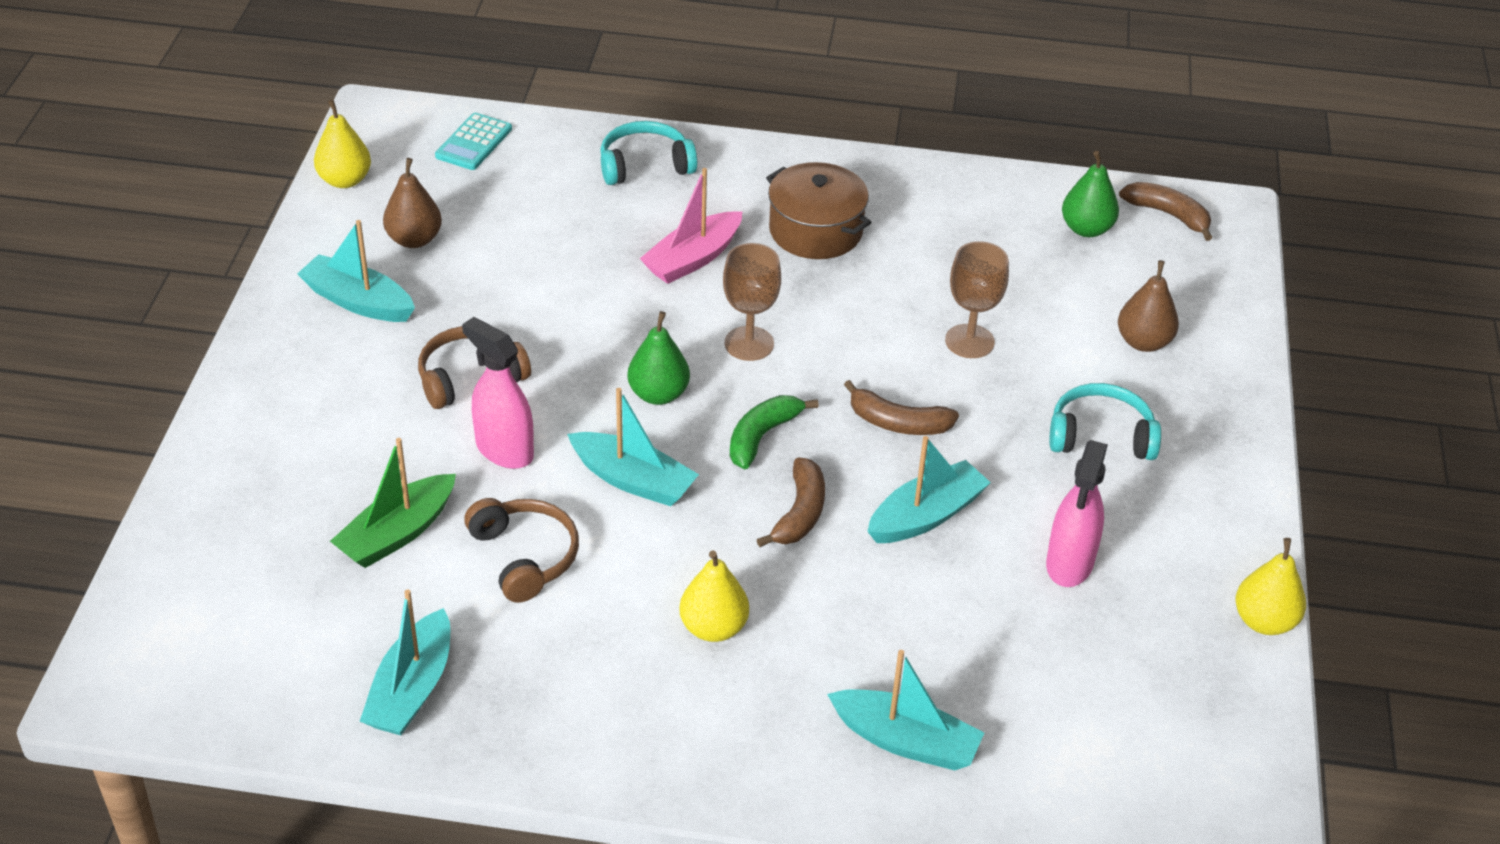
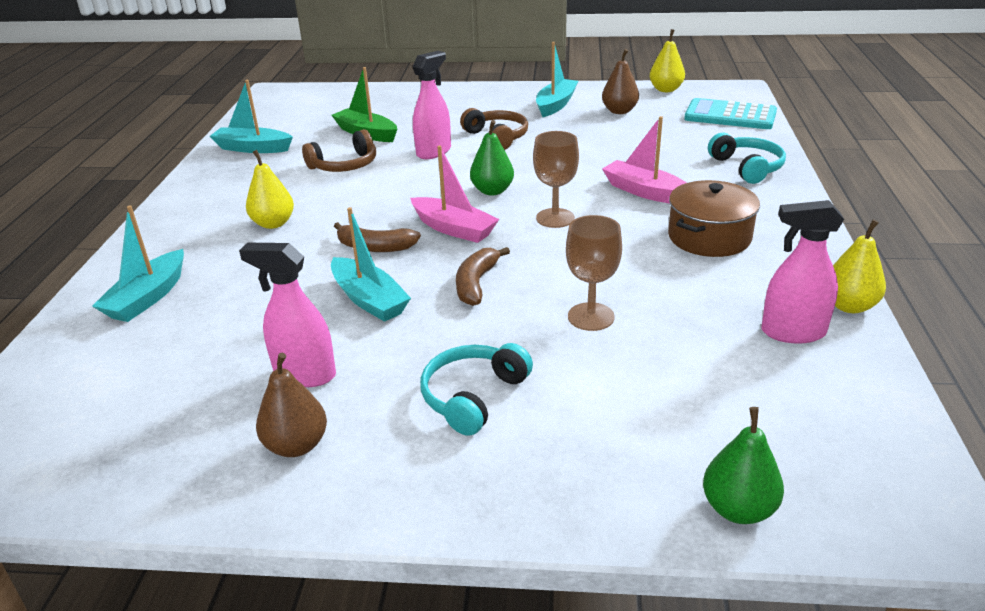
camera: 90 degrees right, 10 degrees down
(474, 142) = (730, 116): turquoise calculator -> turquoise calculator, size x1.55
(633, 480) = (408, 189): turquoise boat -> none
(762, 436) = (454, 229): green banana -> pink boat
(1000, 217) = (792, 332): none -> pink spray bottle
(1086, 229) = (811, 391): green pear -> green pear (738, 509)
(1101, 436) = (473, 396): turquoise headphones -> turquoise headphones turned 150 degrees counterclockwise
(1143, 342) = (627, 431): brown pear -> brown pear (296, 445)
(1168, 215) = (885, 461): brown banana -> none
(1264, 621) = (202, 507): yellow pear -> yellow pear (849, 306)

